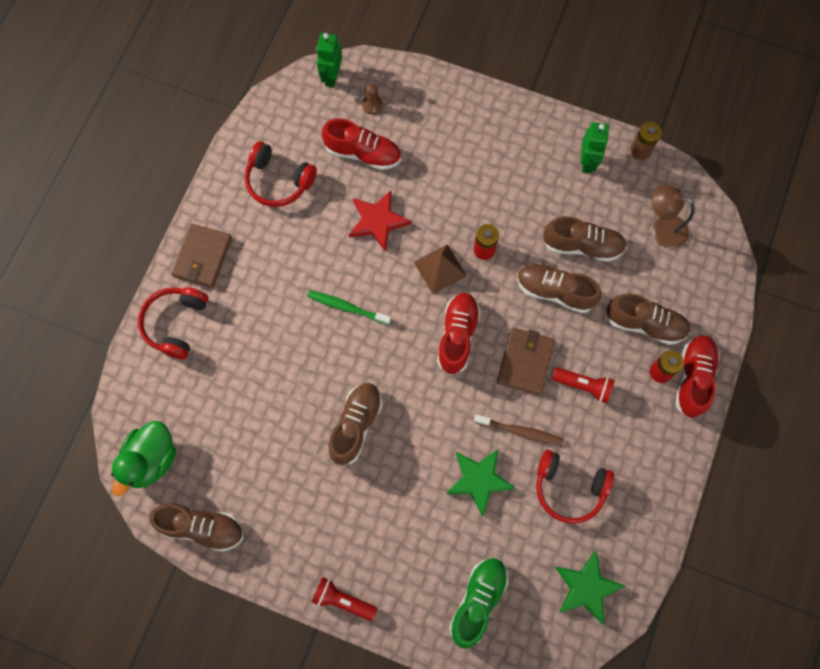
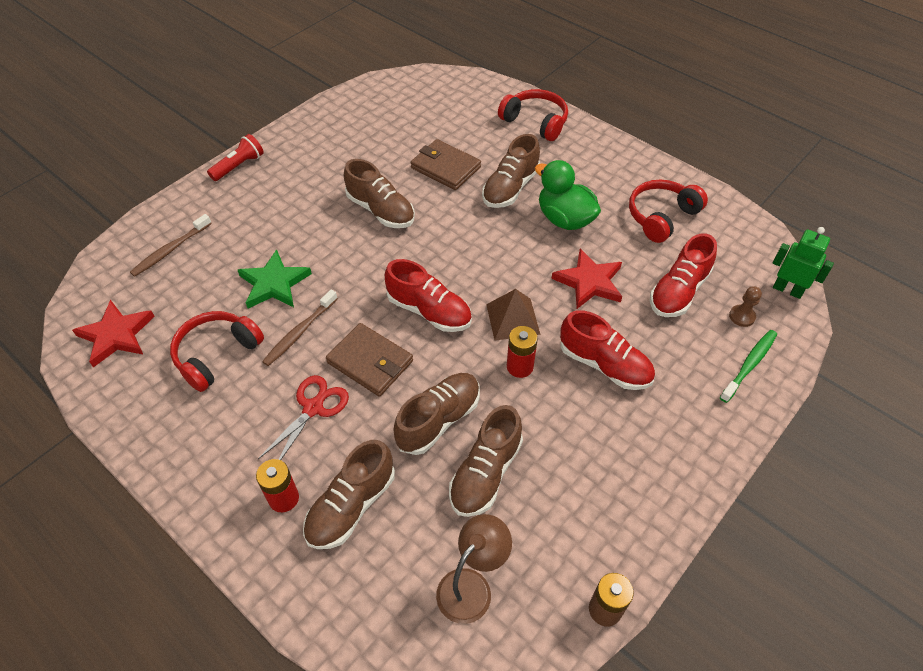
camera: 110 degrees right, 20 degrees down
(151, 460) = (423, 88): green duck -> green duck (564, 219)
(202, 257) = (594, 149): brown wallet -> brown wallet (445, 167)
(202, 527) = (352, 103): brown shoe -> brown shoe (510, 188)
(347, 307) = (501, 233): green toothbrush -> green toothbrush (749, 365)
(478, 601) = (170, 250): green shoe -> brown toothbrush
(583, 386) = (313, 408): red flashlight -> red scissors
(586, 587) = (116, 335): green star -> red star
(587, 162) = (605, 526): green robot -> none
(693, 378) = (254, 534): red shoe -> red shoe (604, 365)

